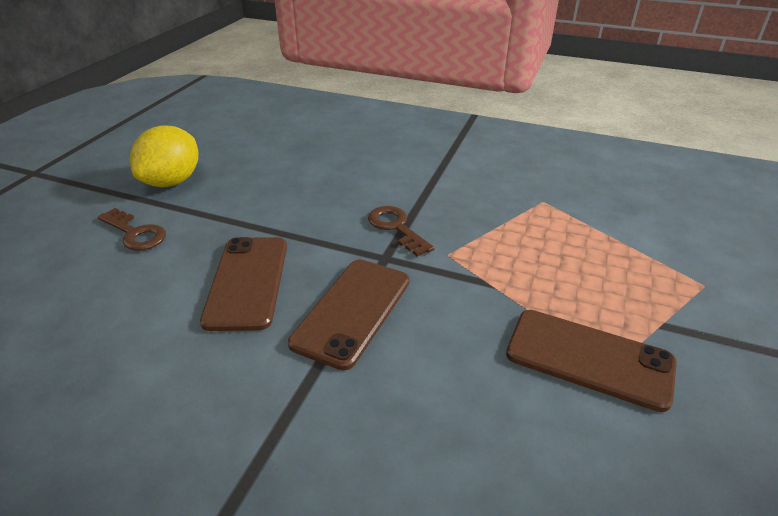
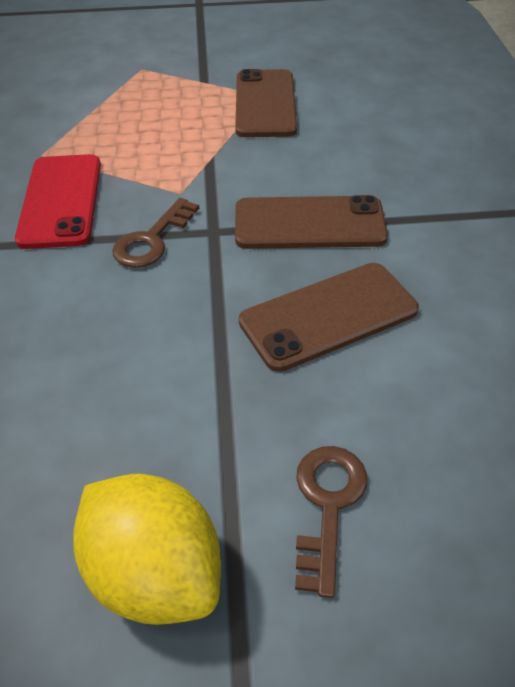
camera: 115 degrees left, 10 degrees up
(172, 181) = (155, 572): yellow lemon -> yellow lemon turned 45 degrees clockwise
(472, 200) = (61, 201): none -> red phone

